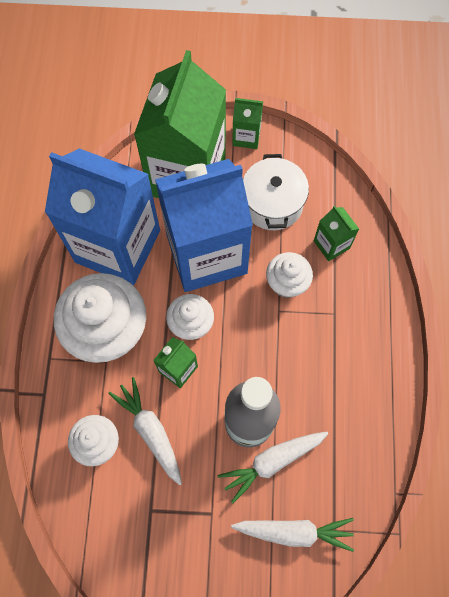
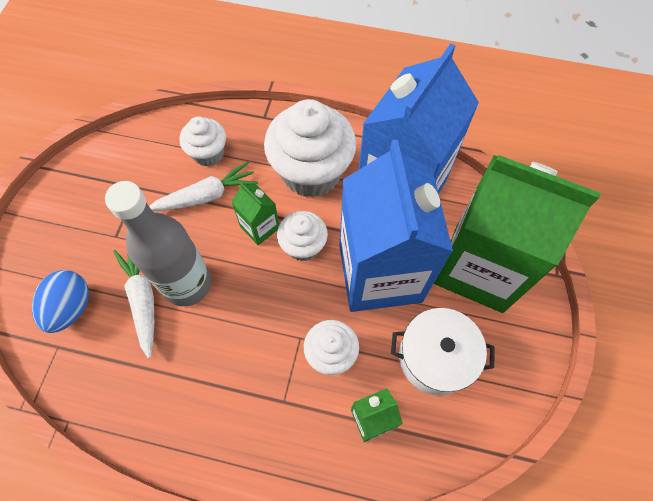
camera: 100 degrees right, 5 degrees down
(246, 136) = (530, 343): green carton -> none
(294, 531) = (71, 307): white carrot -> blue egg

